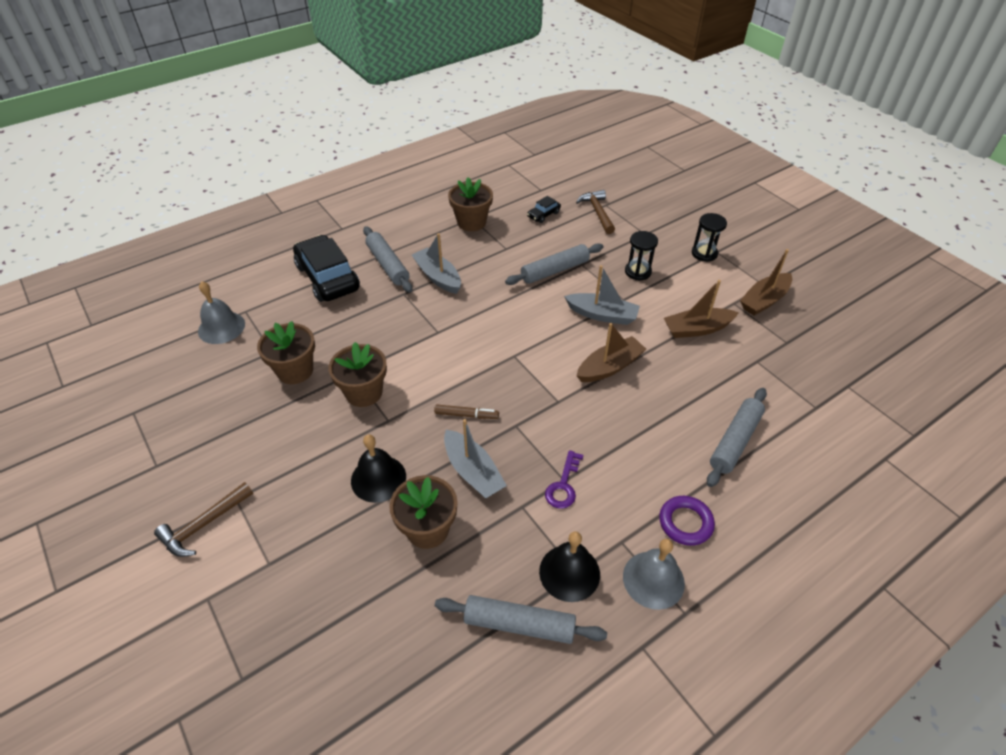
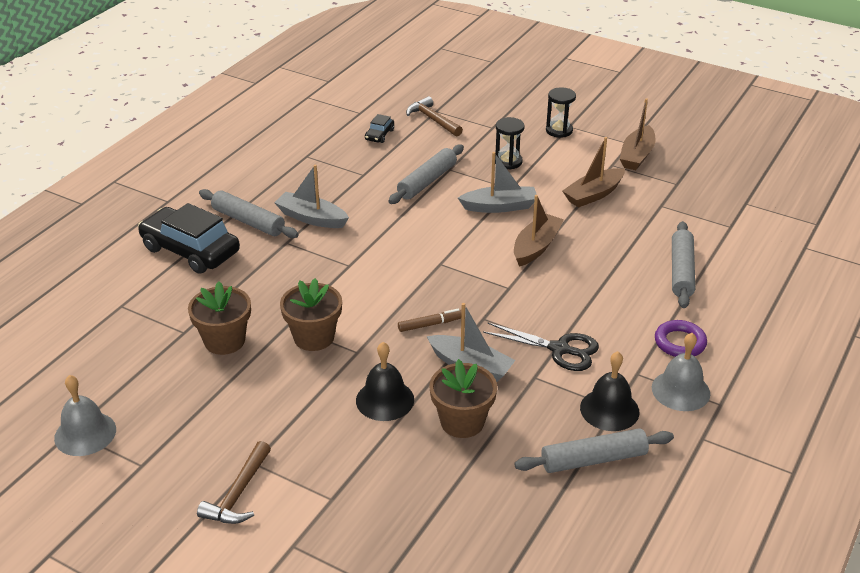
camera: 25 degrees left, 10 degrees down
(221, 327) = (106, 328): grey bell -> grey bell (85, 433)
(471, 222) = (309, 160): brown flower pot -> none
(563, 485) = (559, 349): purple key -> black scissors

